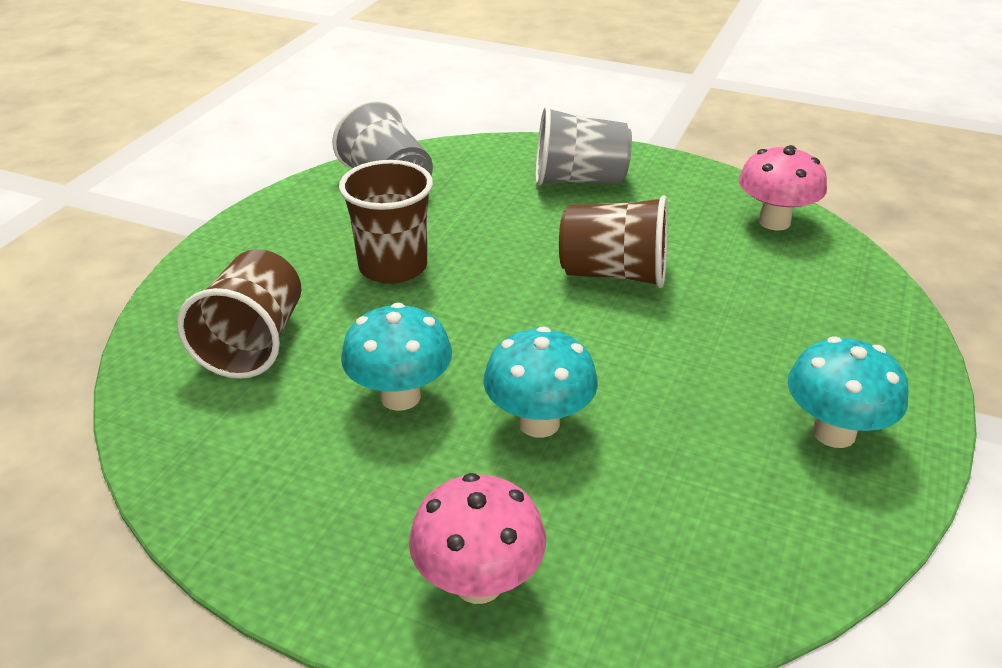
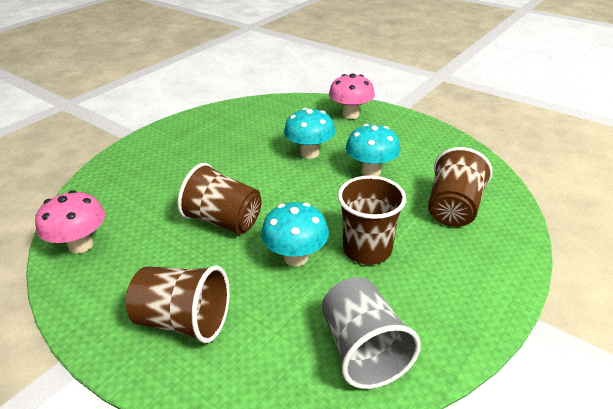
camera: 165 degrees left, 0 degrees up
(579, 180) = (184, 320): grey cup -> brown cup
(834, 432) = (191, 135): turquoise mushroom -> turquoise mushroom (296, 257)

